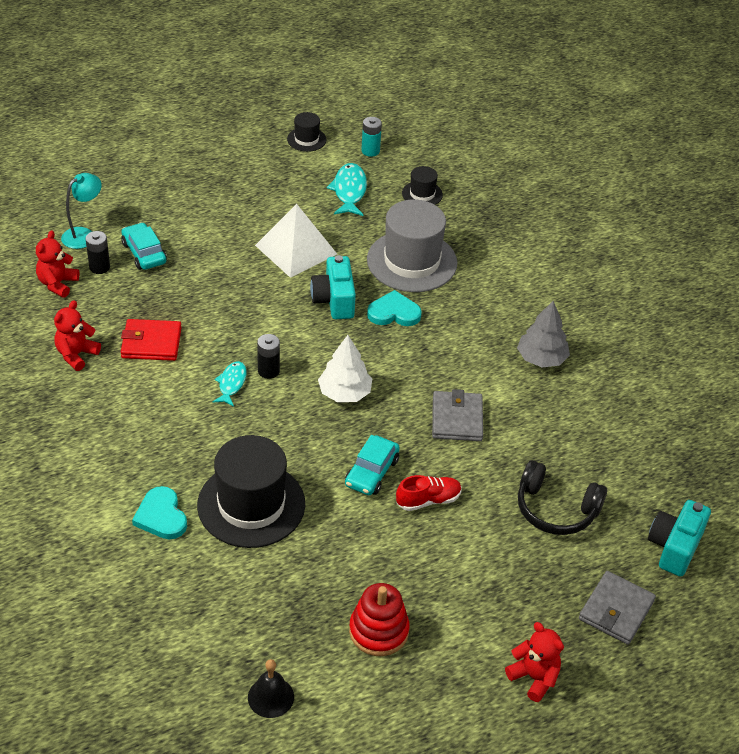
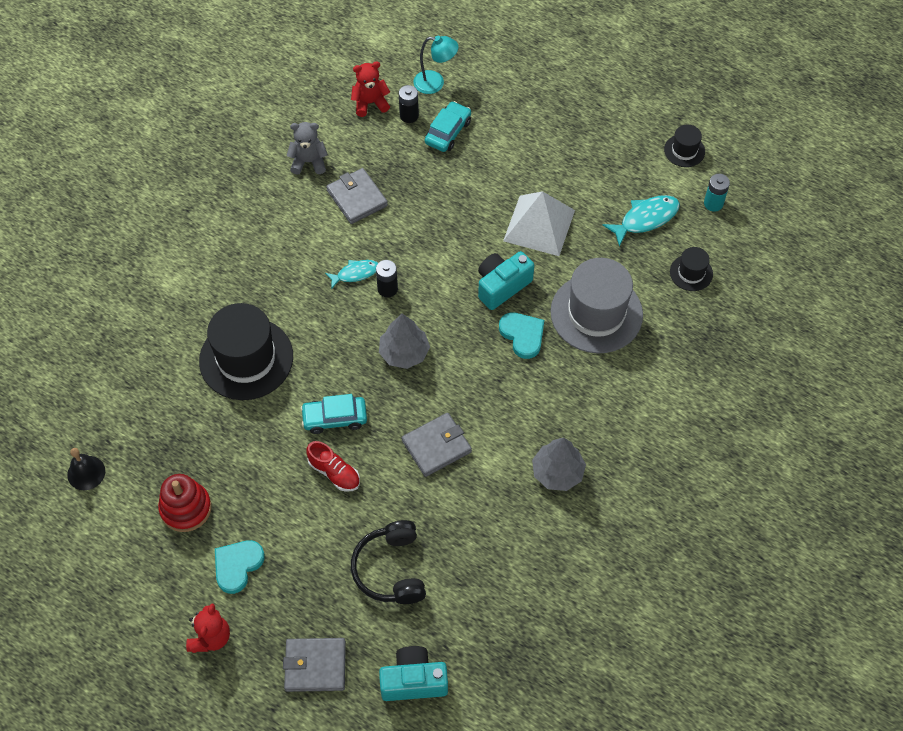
camera: 60 degrees right, 15 degrees up
(76, 355) = (309, 162): red teddy bear -> grey teddy bear
(151, 343) = (357, 198): red wallet -> grey wallet
(161, 516) = (196, 310): turquoise heart -> turquoise heart (237, 565)
(344, 393) = (404, 352): white tree -> grey tree

